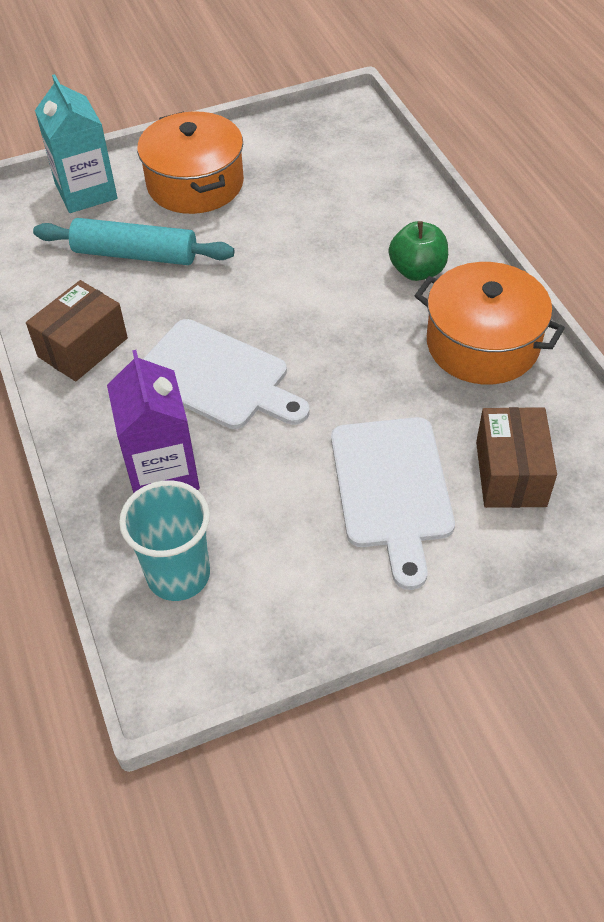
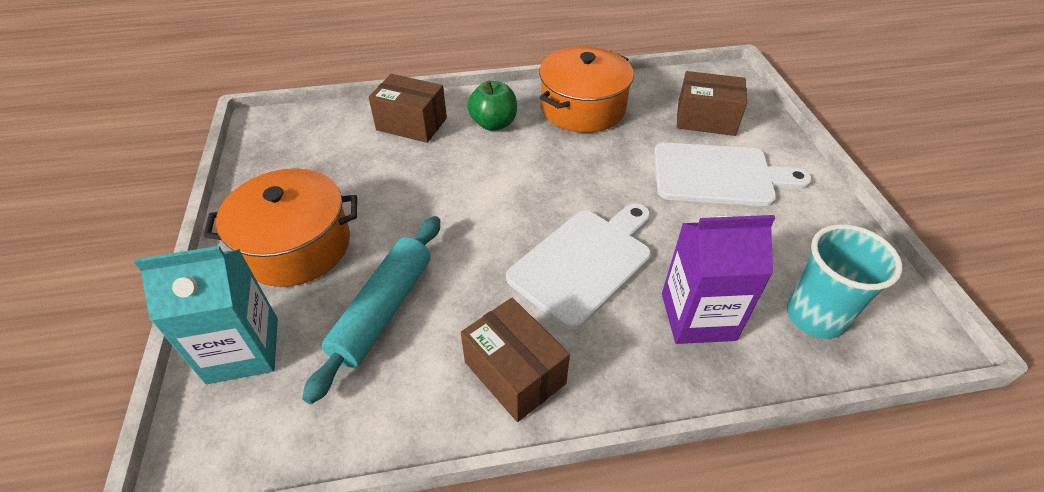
camera: 80 degrees left, 5 degrees down
(391, 208) = (411, 124): none -> brown box

